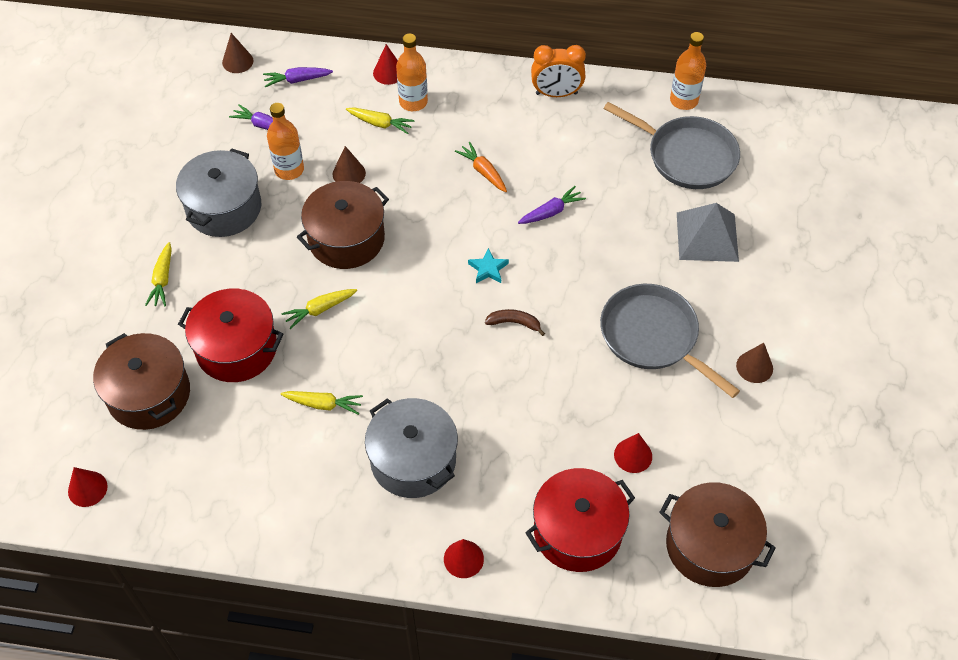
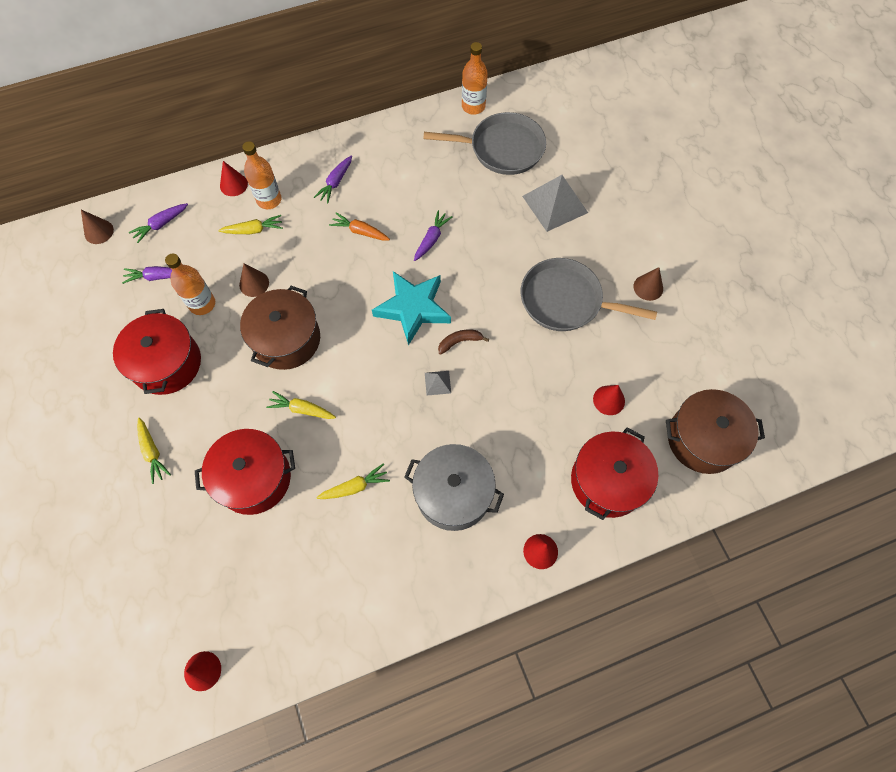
camera: 30 degrees left, 10 degrees up
(149, 394) = (204, 558): brown pot -> none
(224, 208) = (167, 363): grey pot -> red pot
(320, 309) = (302, 409): yellow carrot -> yellow carrot turned 75 degrees clockwise
(466, 350) = (437, 382): none -> grey pyramid
(488, 269) = (413, 308): turquoise star -> turquoise star, size x2.22
(489, 114) = (335, 182): none -> purple carrot
(556, 94) = (376, 143): orange clock -> none

